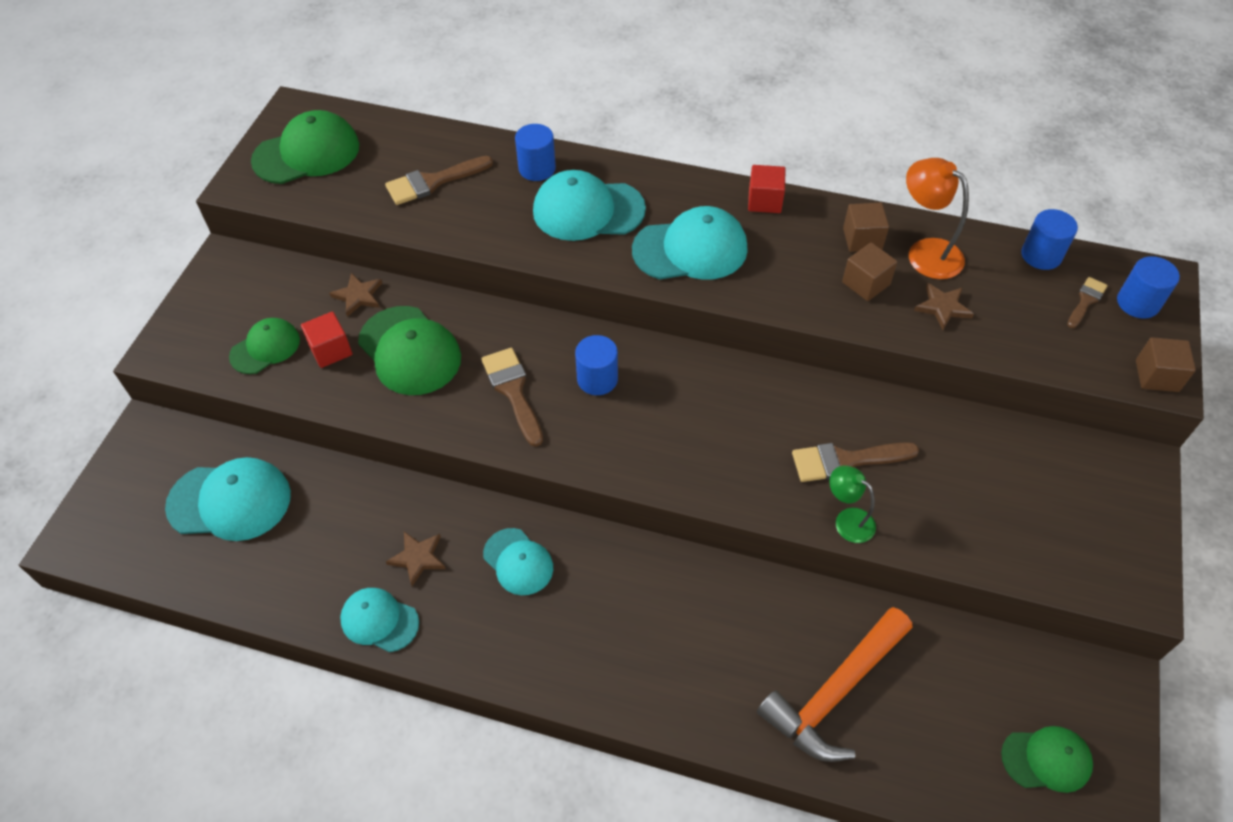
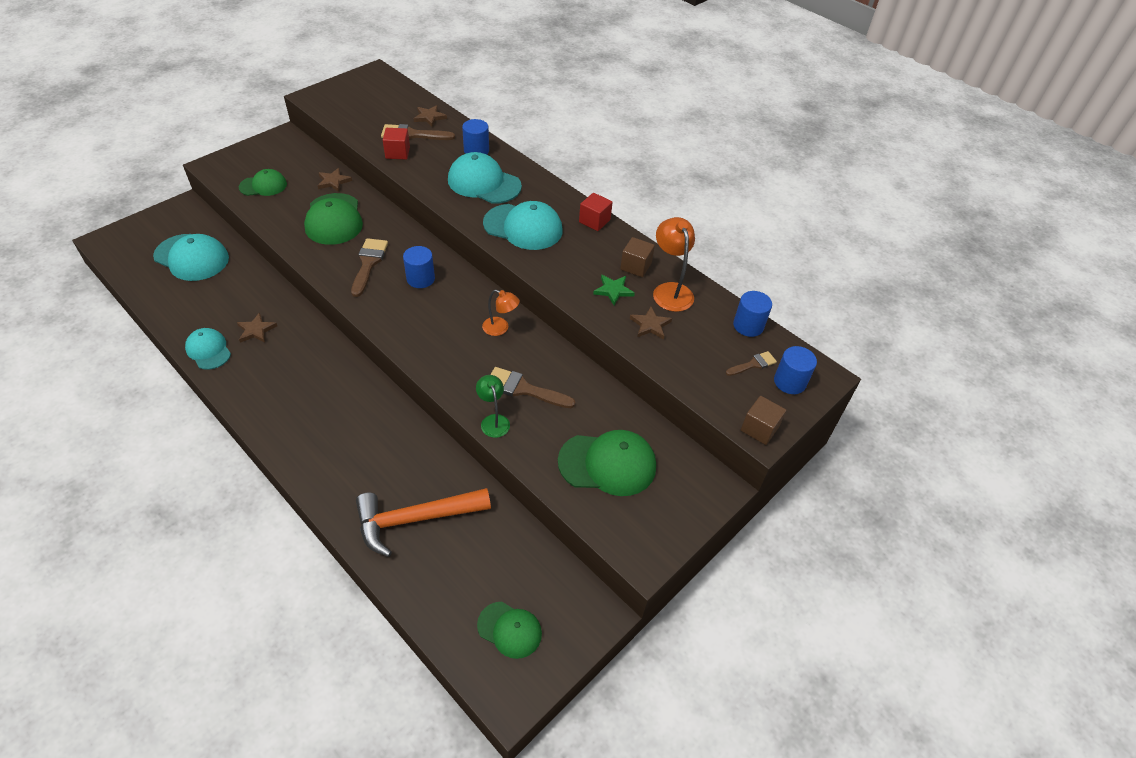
camera: 25 degrees right, 5 degrees down
(307, 153) = (360, 95): green cap -> green cap (607, 464)
(331, 350) = (294, 201): red cube -> red cube (397, 153)
(432, 146) = (429, 117): none -> brown star
(518, 562) = (305, 358): turquoise cap -> none
(751, 396) = (500, 328): none -> orange lamp
(866, 283) = (613, 290): brown cube -> green star

